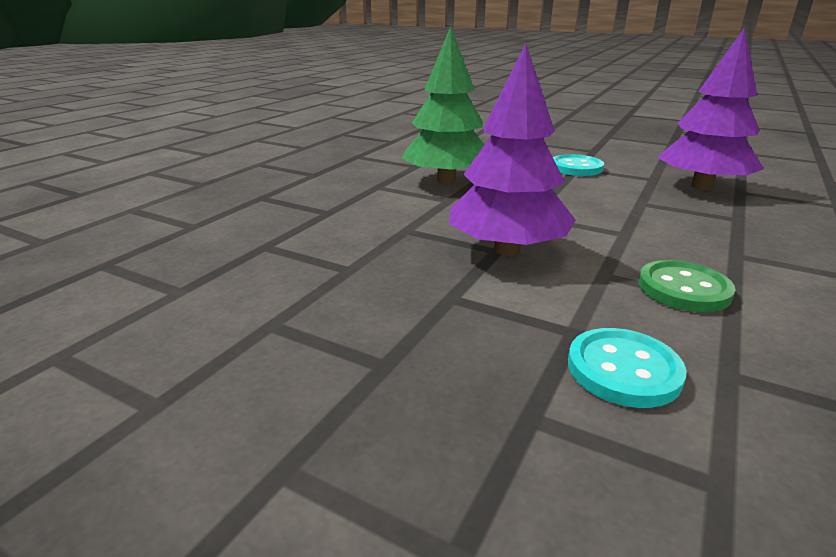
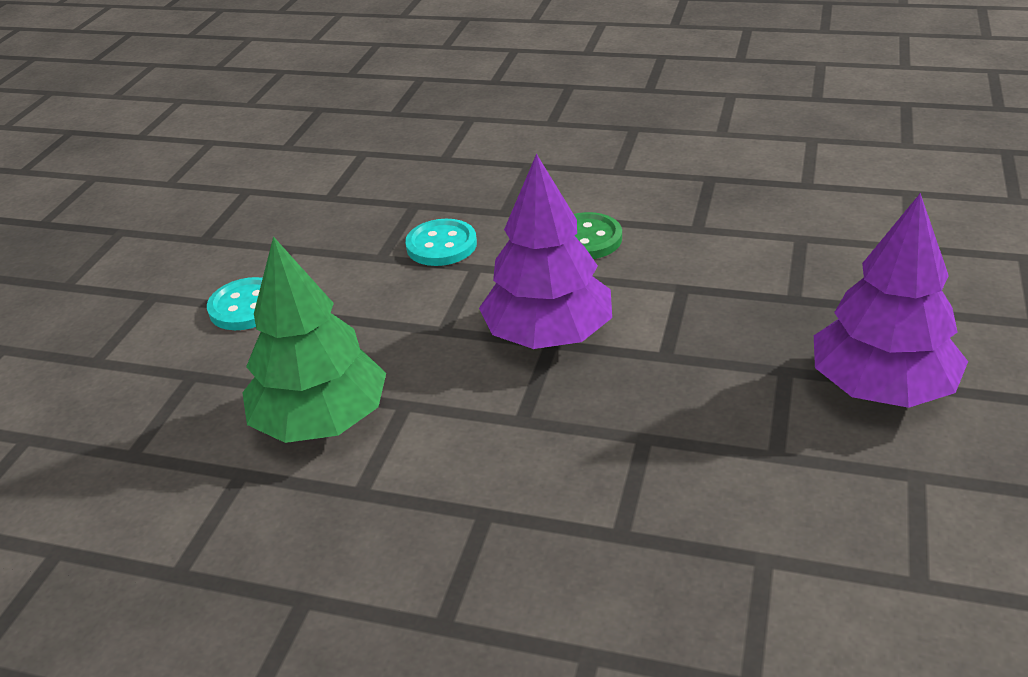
camera: 100 degrees left, 10 degrees up
(623, 370) = (720, 265): turquoise button -> turquoise button (441, 245)
(701, 186) = (317, 218): purple tree -> purple tree (881, 387)

